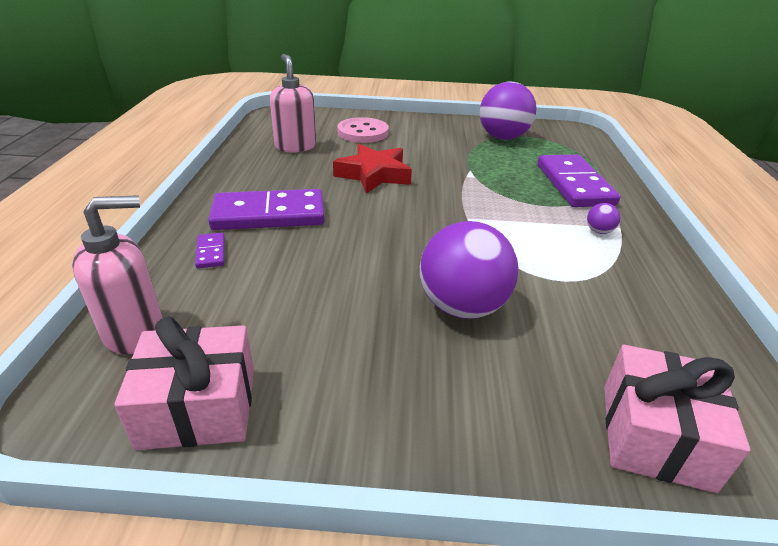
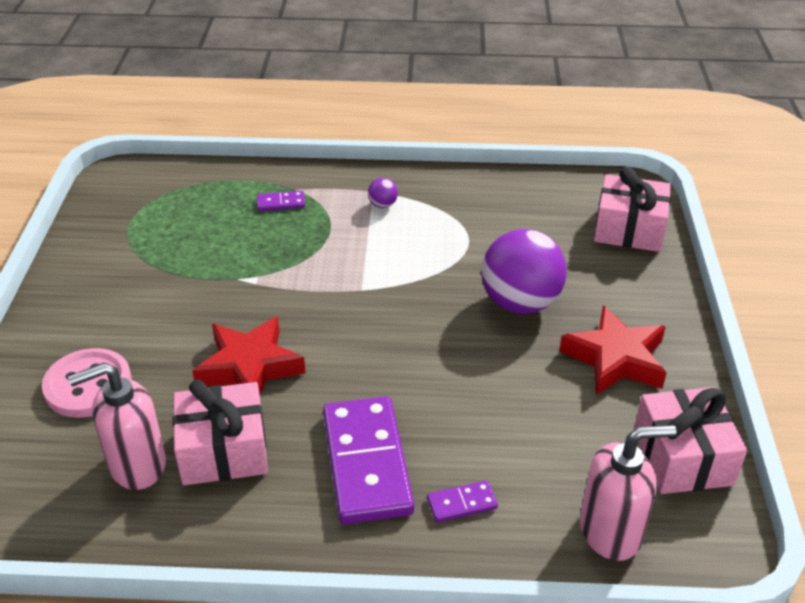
camera: 90 degrees left, 5 degrees up
(135, 331) = (611, 532): pink soap dispenser -> pink soap dispenser turned 105 degrees clockwise
(298, 168) = (223, 450): none -> pink gift
(369, 373) = (615, 359): none -> red star
(503, 137) = (133, 240): purple ball -> none
(574, 184) = (281, 203): purple domino -> purple domino, size x0.43

